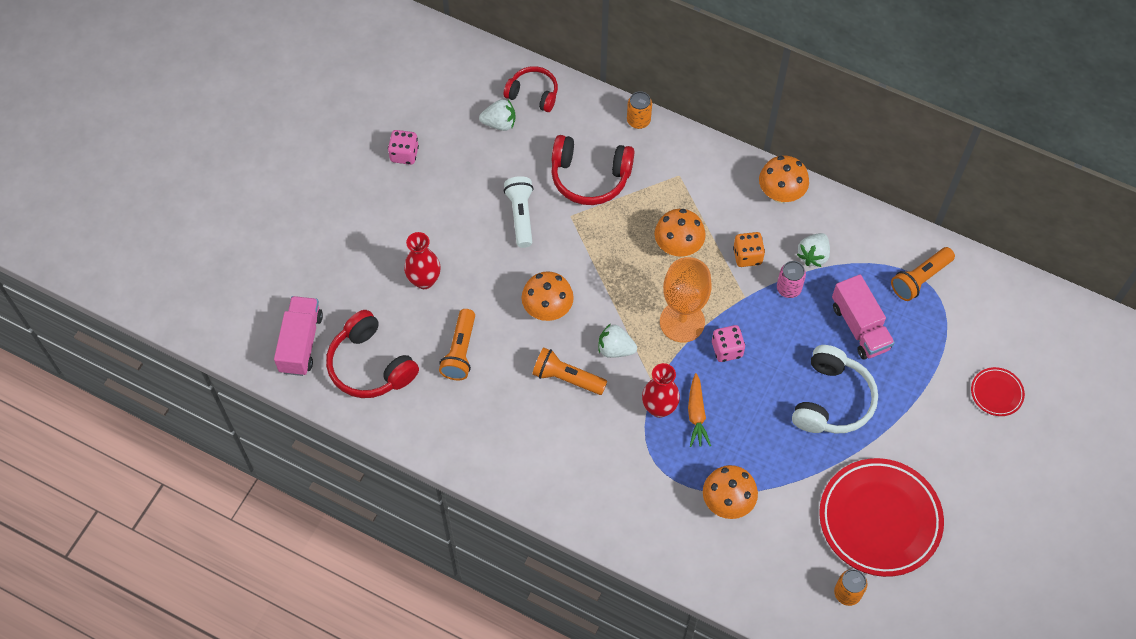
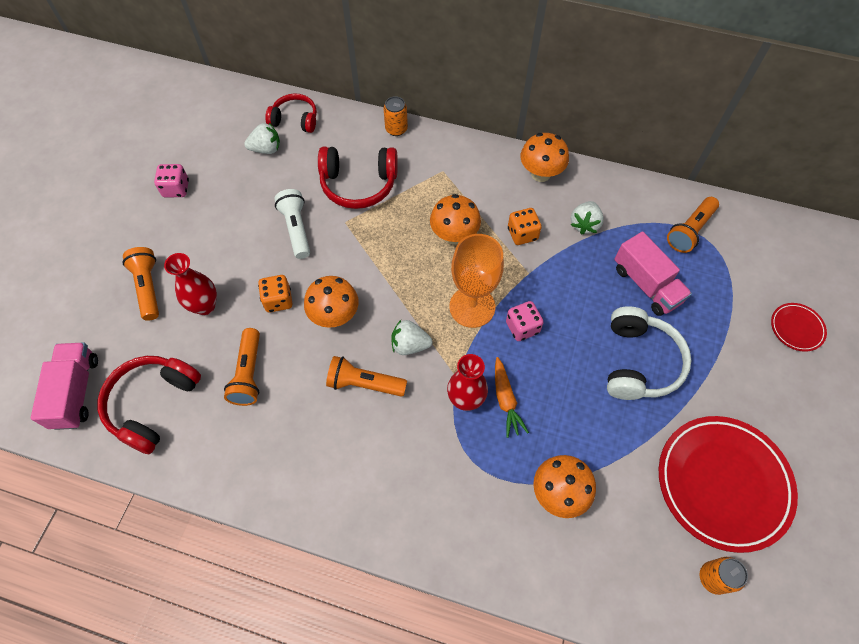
camera: 10 degrees left, 0 degrees up
(370, 365) = (152, 404): red headphones -> red headphones turned 75 degrees clockwise
(371, 253) = (148, 287): none -> orange flashlight
(495, 286) = (278, 300): none -> orange dice
(788, 288) = (569, 258): pink can -> none

